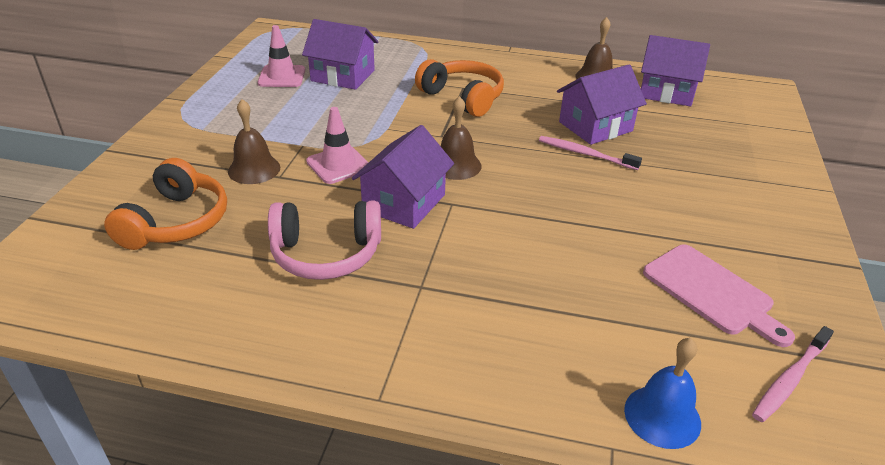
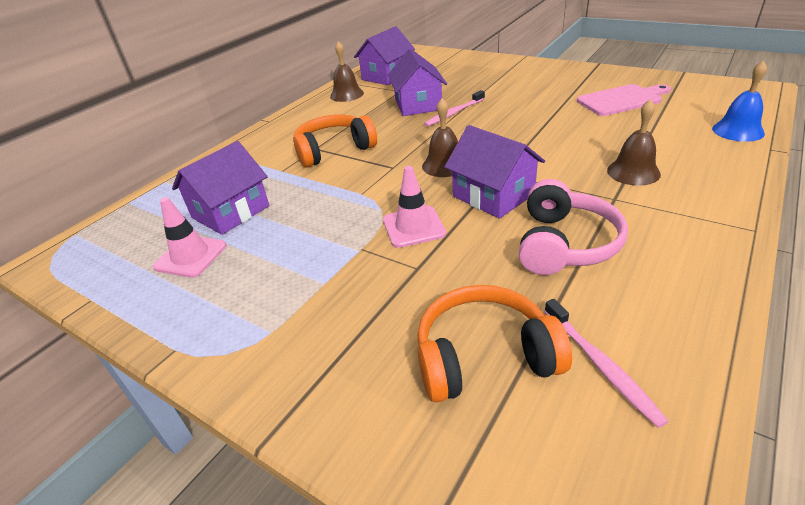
camera: 65 degrees left, 0 degrees up
(176, 222) = (484, 357): orange headphones -> orange headphones turned 45 degrees counterclockwise
(254, 169) = (394, 286): brown bell -> brown bell (633, 172)
(789, 380) = (697, 94): pink toothbrush -> pink toothbrush (601, 366)

